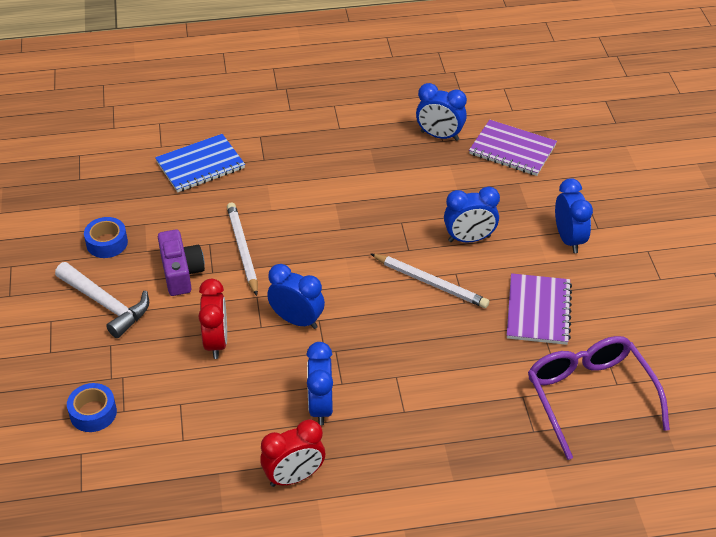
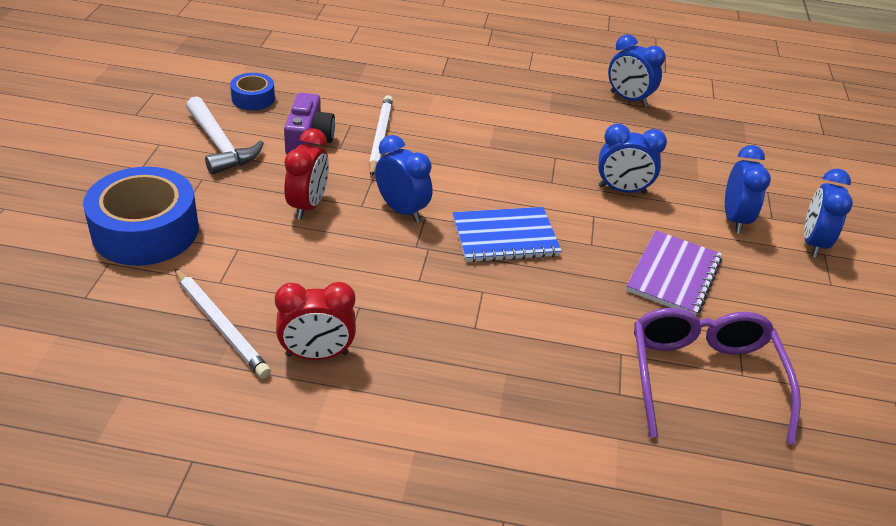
camera: 15 degrees right, 5 degrees down
(93, 413) = (145, 231): blue tape -> blue tape, size x1.98
(200, 165) = (378, 64): blue notebook -> blue notebook (505, 237)
(320, 406) = (384, 295): blue clock -> blue clock (813, 243)
(430, 283) = (562, 216): white pencil -> white pencil (220, 325)
(512, 150) = (701, 128): purple notebook -> none

